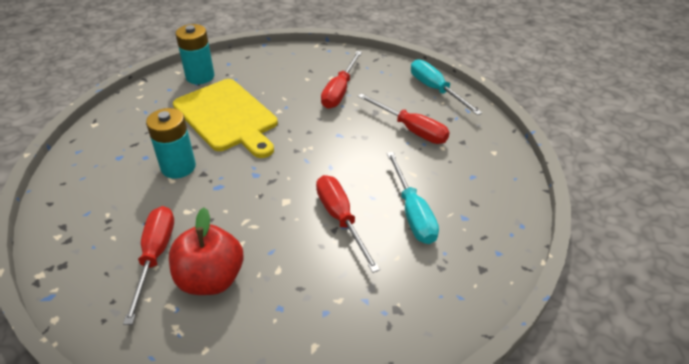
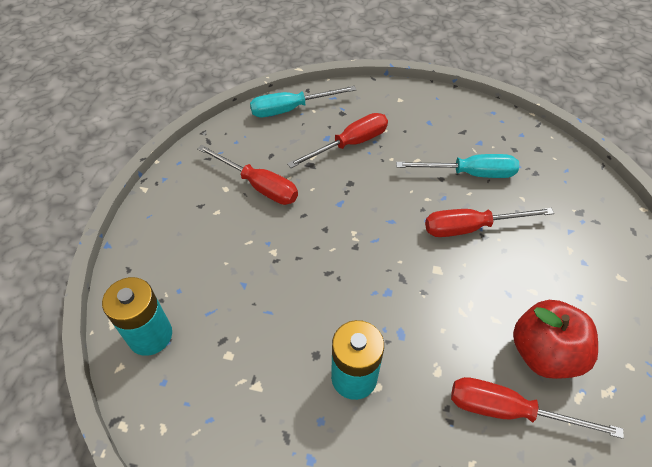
camera: 75 degrees left, 10 degrees up
(227, 117) = (265, 309): yellow cutting board -> none

